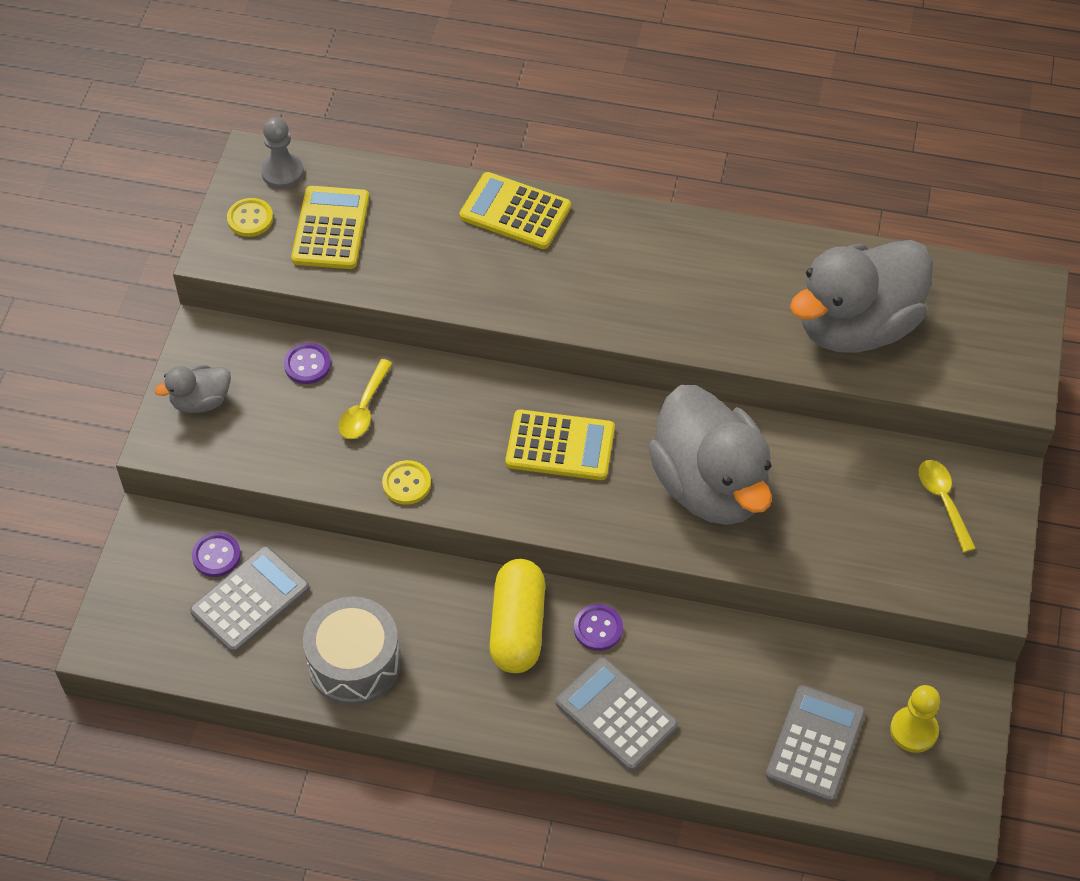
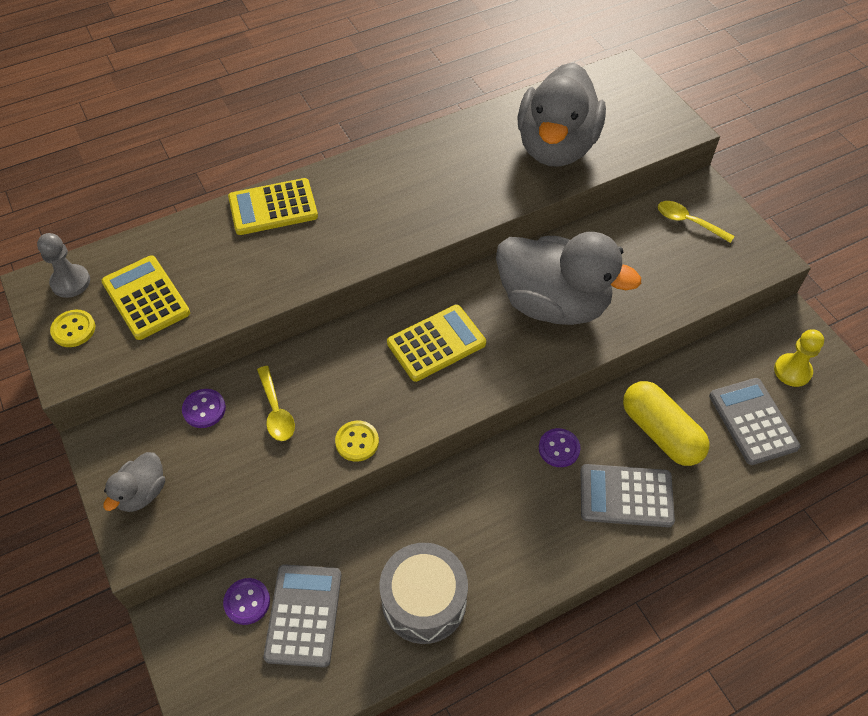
camera: 40 degrees left, 0 degrees up
(517, 627) = (508, 487): yellow capsule -> yellow capsule (660, 433)

